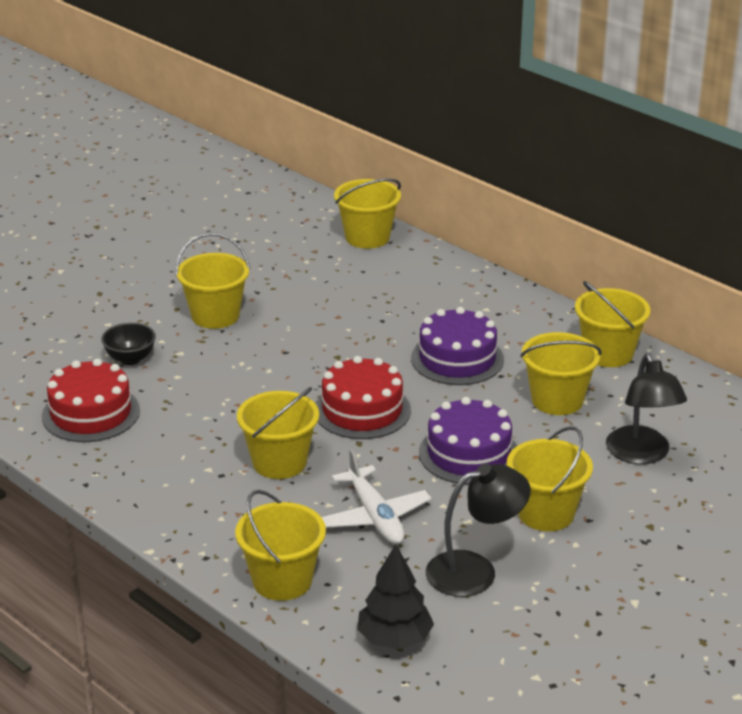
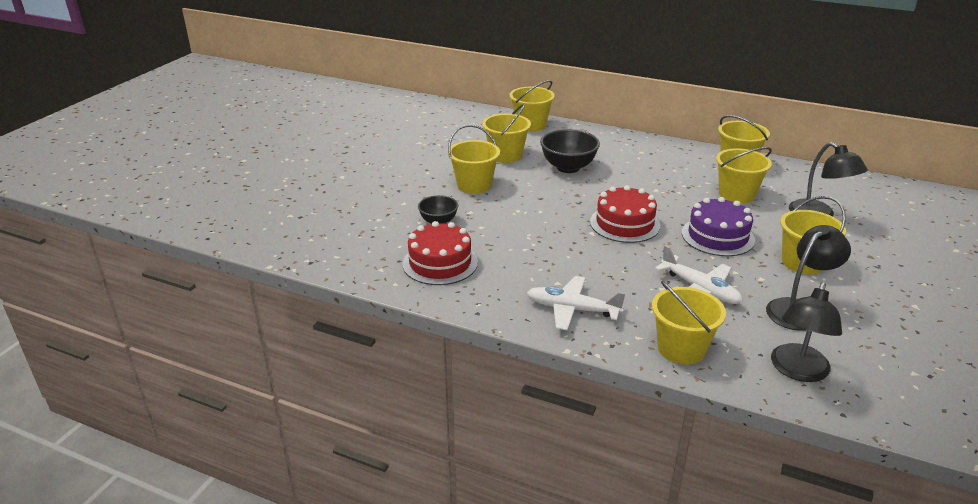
camera: 20 degrees left, 0 degrees up
(197, 505) = (572, 309): none -> white plane
(279, 462) = (602, 268): yellow bucket -> yellow bucket (506, 155)
(361, 314) = (568, 167): none -> black bowl
(394, 639) = (797, 371): black tree -> black lamp
(457, 359) = (653, 182): purple cake -> none

